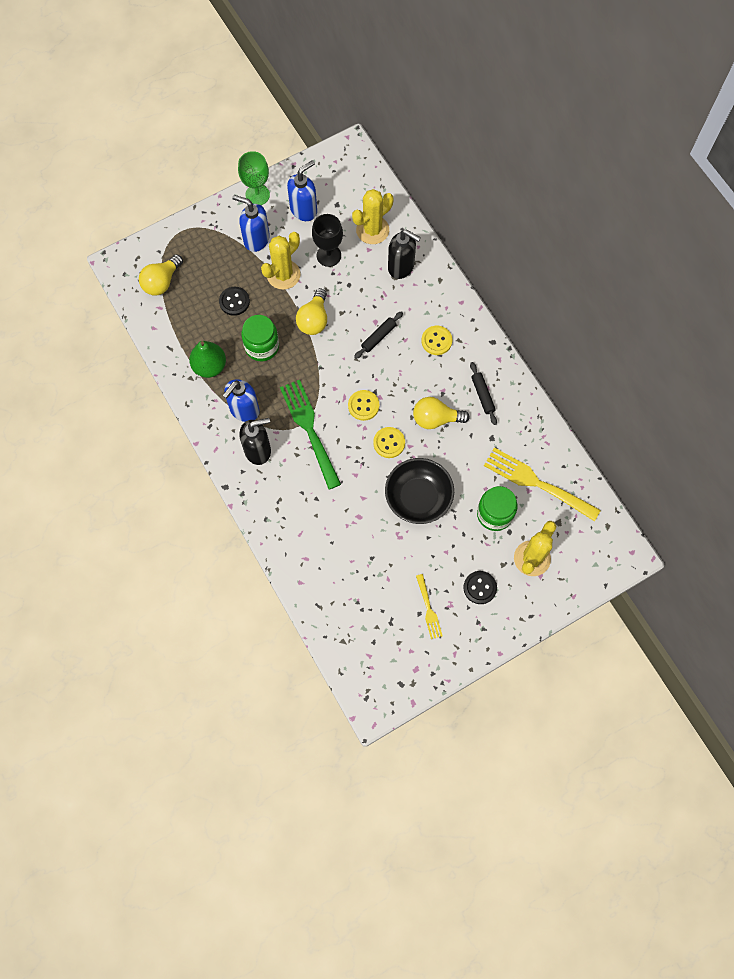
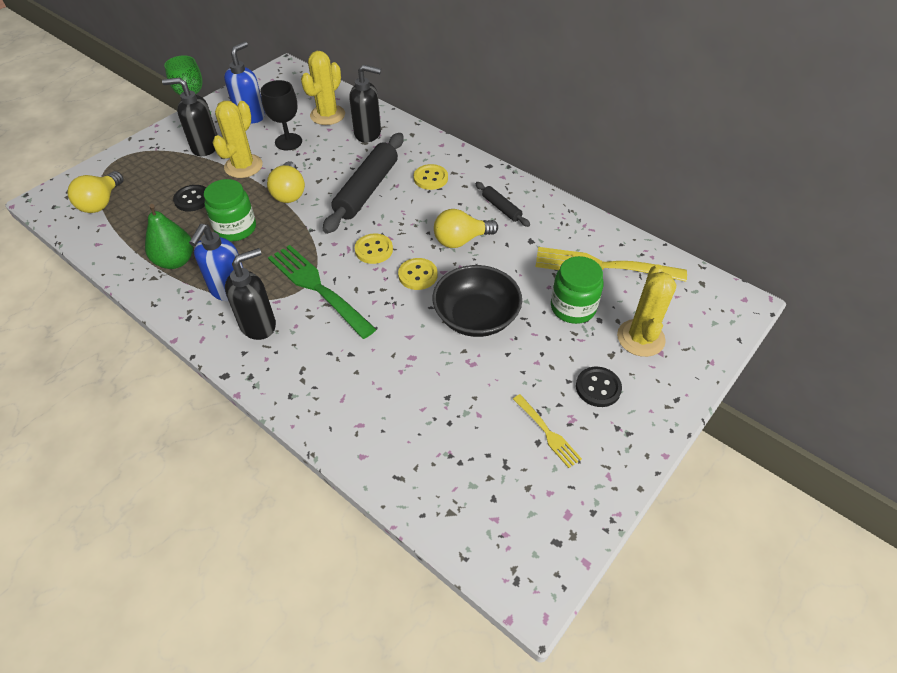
camera: 20 degrees left, 20 degrees down
(256, 239) = (205, 147): blue soap dispenser -> black soap dispenser
(378, 337) = (367, 190): black rolling pin -> black rolling pin, size x2.04

